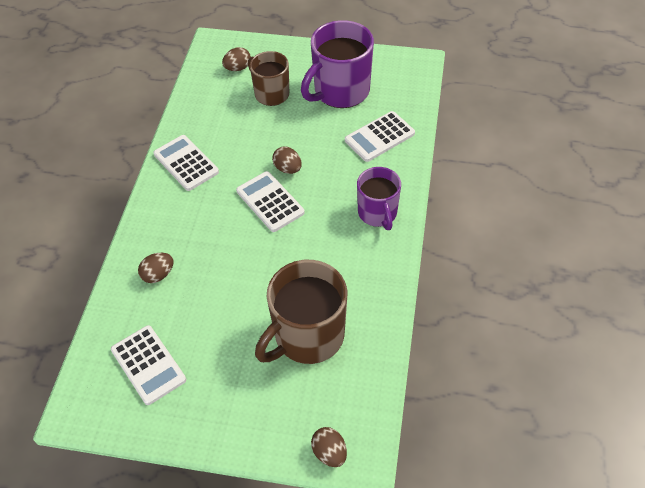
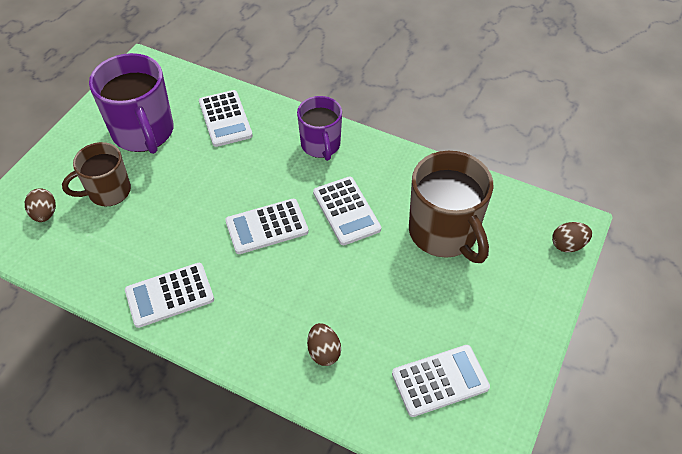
camera: 75 degrees left, 0 degrees up
(288, 169) = (228, 201): brown egg -> none
(307, 253) = (346, 211): none -> white calculator
(378, 213) = (321, 145): purple mug -> purple mug turned 75 degrees clockwise

